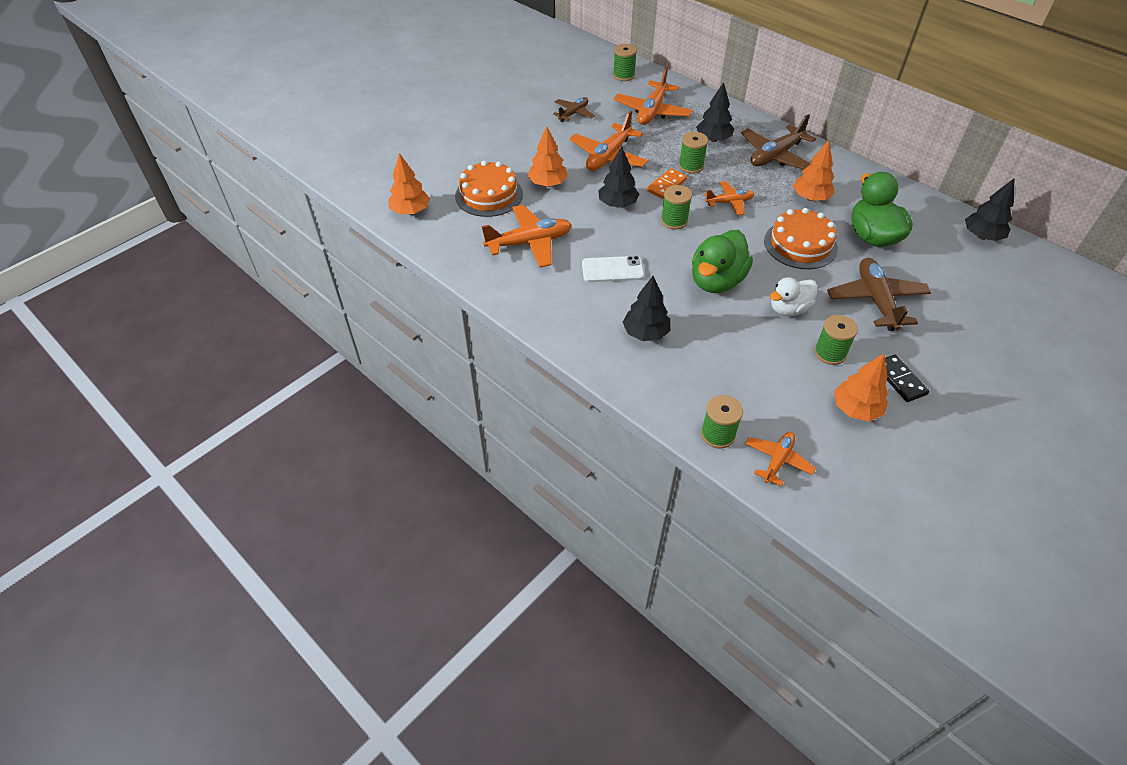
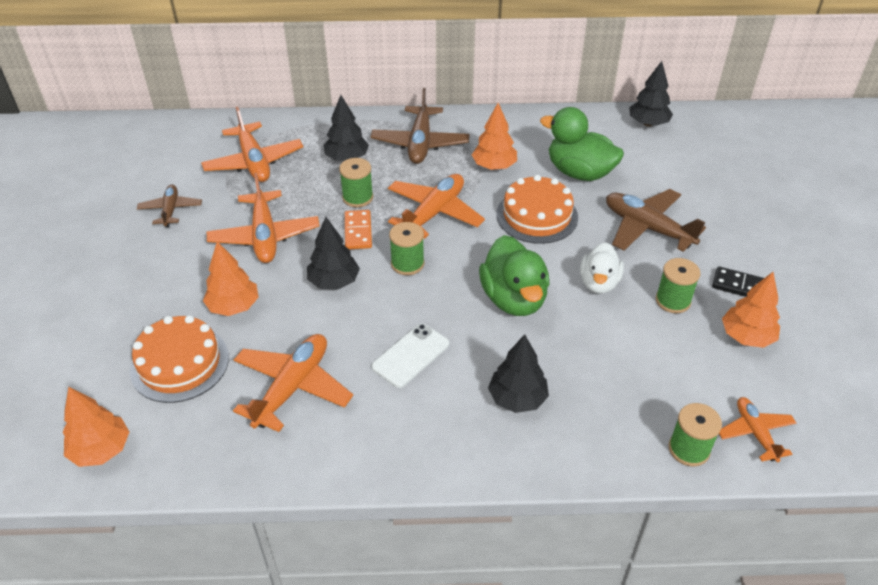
camera: 45 degrees left, 5 degrees down
(623, 75) = (178, 139): green spool -> none
(729, 202) = (434, 213): orange plane -> orange plane, size x1.69

